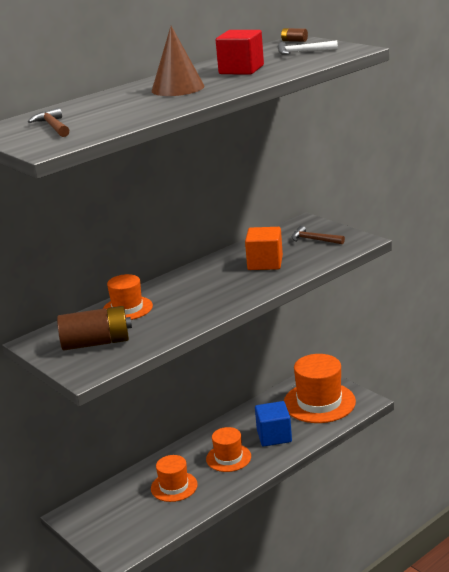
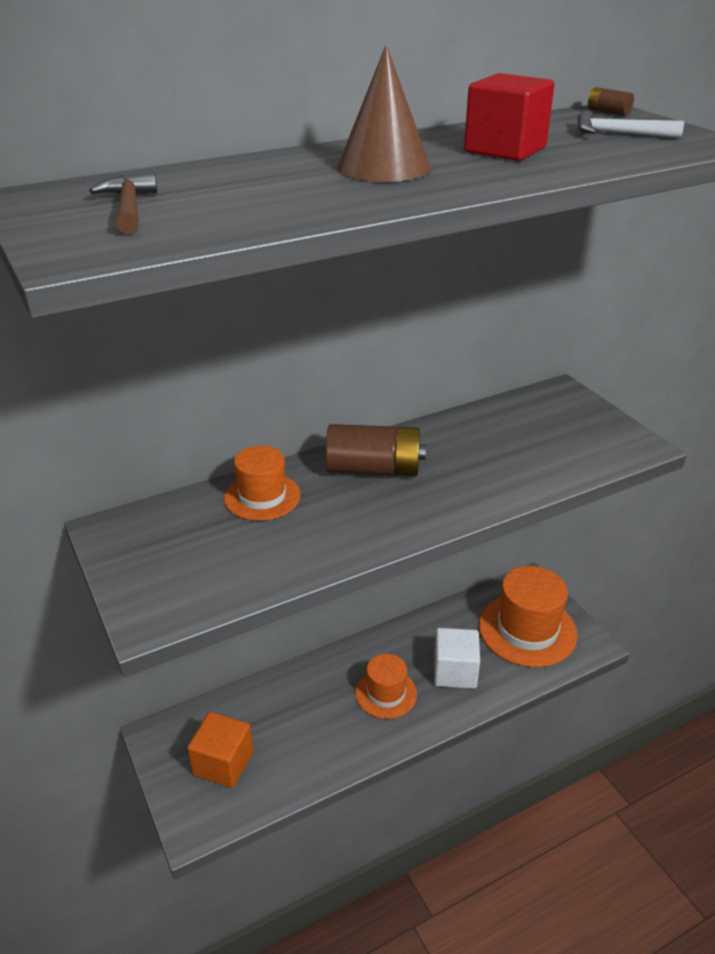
camera: 10 degrees right, 10 degrees up
(96, 343) = (192, 556): brown battery -> brown battery (374, 469)
(174, 486) = (302, 724): orange hat -> none
(265, 263) = (486, 455): orange cube -> orange cube (223, 763)
(274, 436) = (455, 672): blue cube -> white cube
(314, 240) = (568, 428): brown hammer -> none

